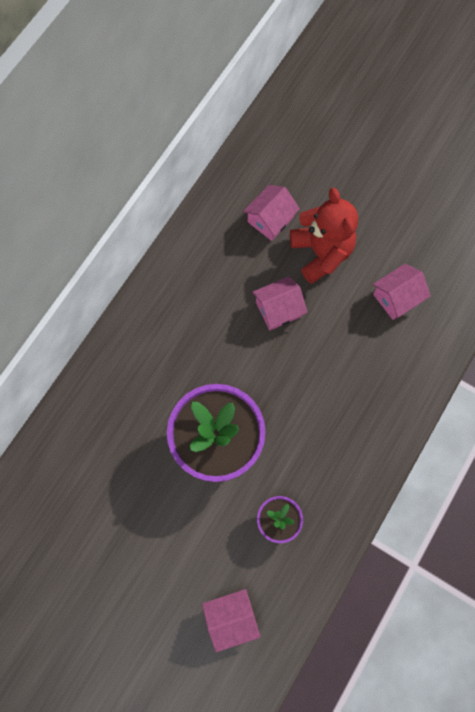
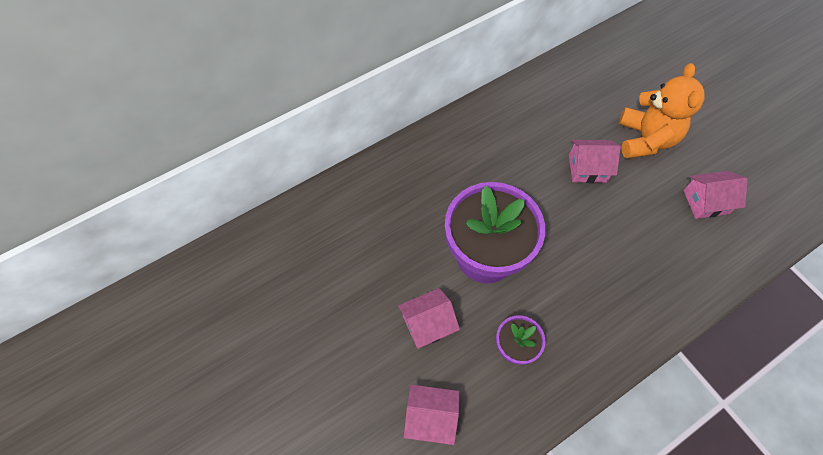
camera: 25 degrees right, 10 degrees down
(270, 220) = (607, 97): pink house -> pink house (427, 324)
(321, 253) = (645, 139): red teddy bear -> orange teddy bear

